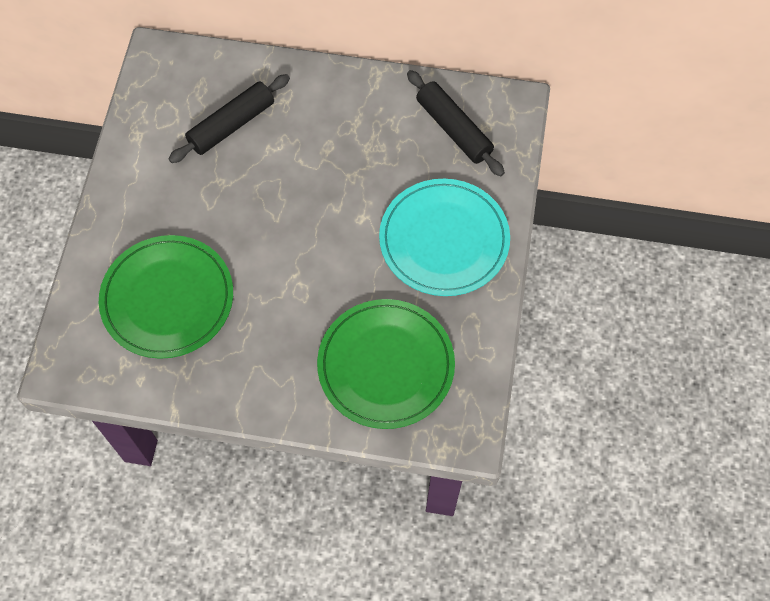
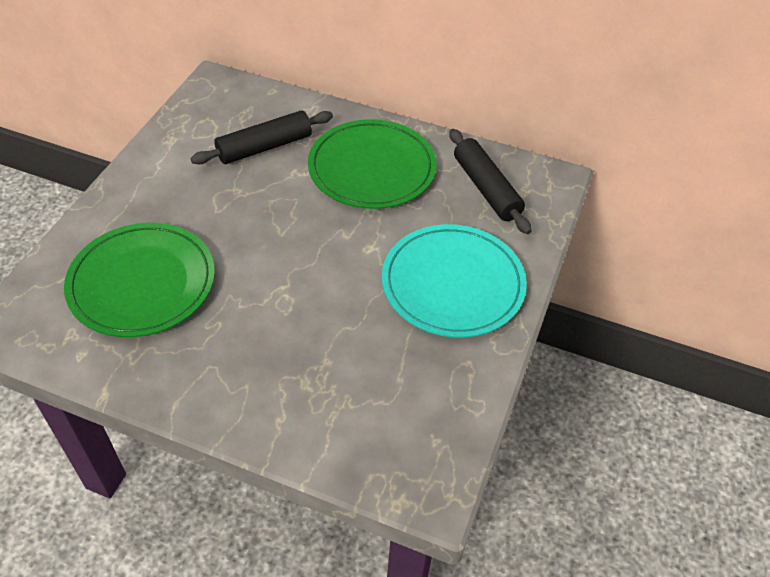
camera: 10 degrees right, 15 degrees down
(386, 365) = (356, 395): green plate -> green plate (372, 168)

